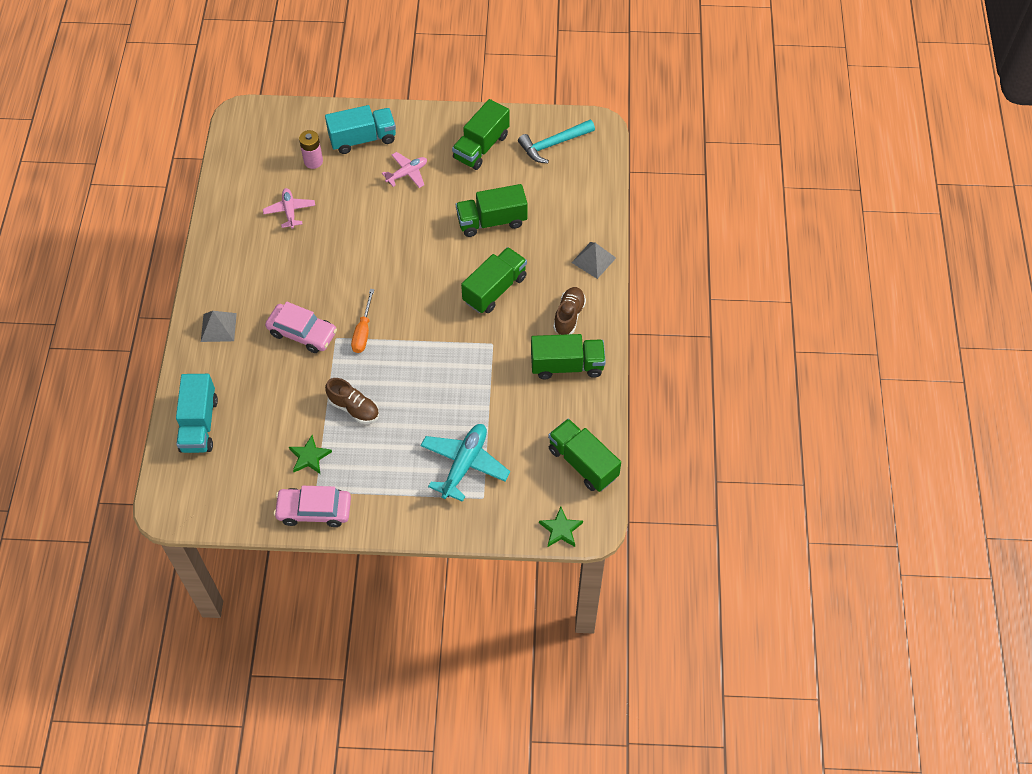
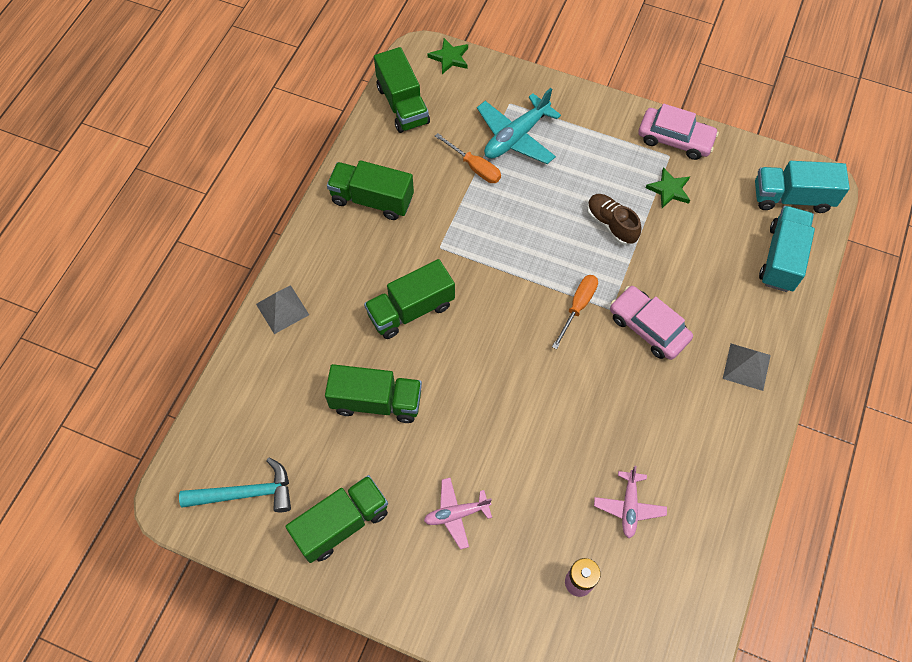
camera: 160 degrees left, 5 degrees up
(362, 139) = (499, 598): turquoise truck -> turquoise truck (792, 197)
(491, 423) = (474, 167): none -> orange screwdriver
(569, 316) = (343, 252): brown shoe -> none

